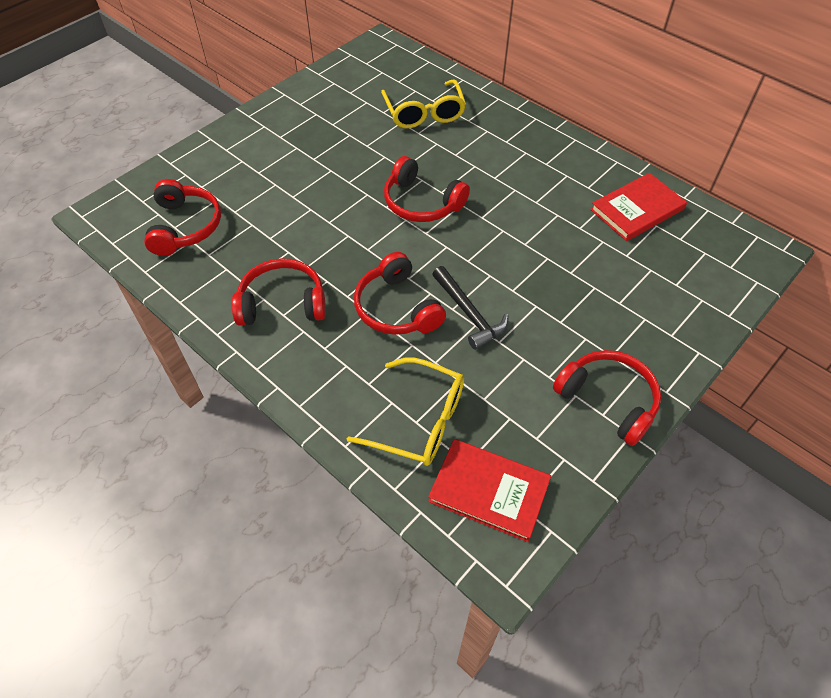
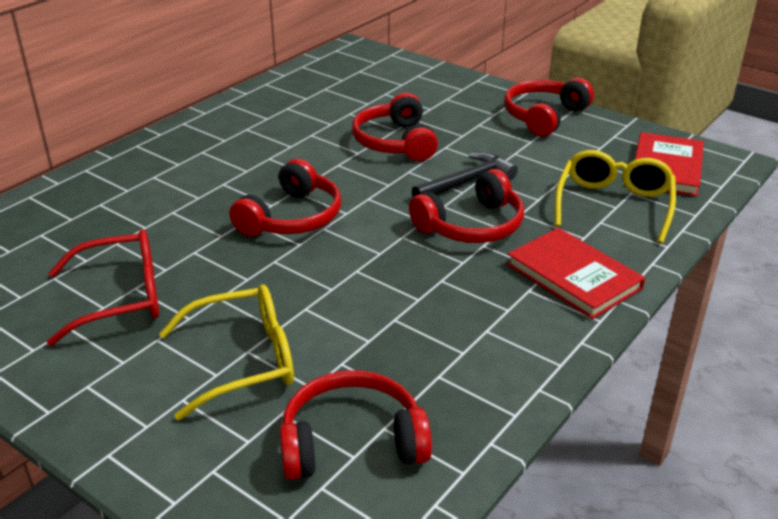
camera: 95 degrees left, 20 degrees down
(282, 303) = (489, 312): red headphones -> red headphones (395, 142)
(340, 130) = (121, 297): none -> red glasses
(424, 113) = (101, 224): yellow glasses -> yellow glasses (244, 361)
(637, 209) = (302, 96): red book -> red book (573, 276)

